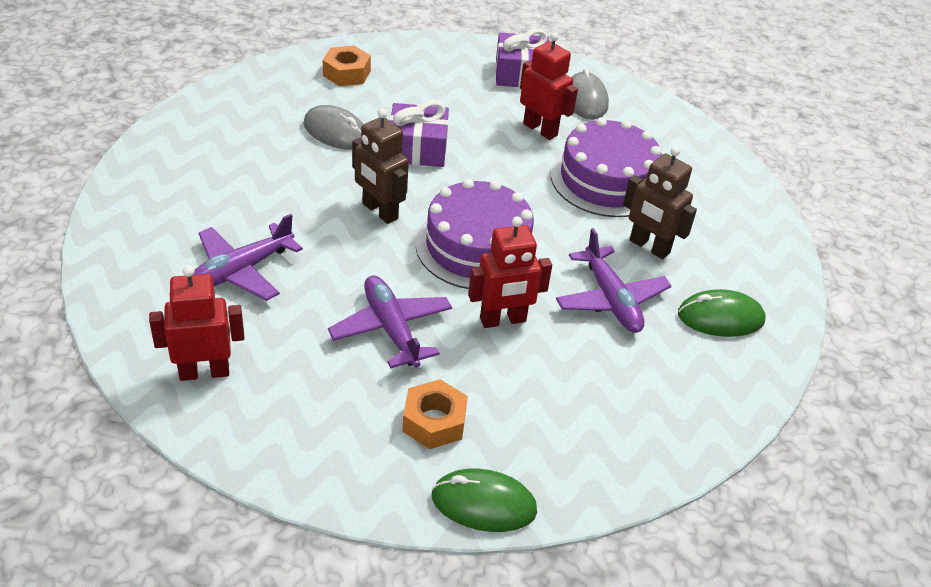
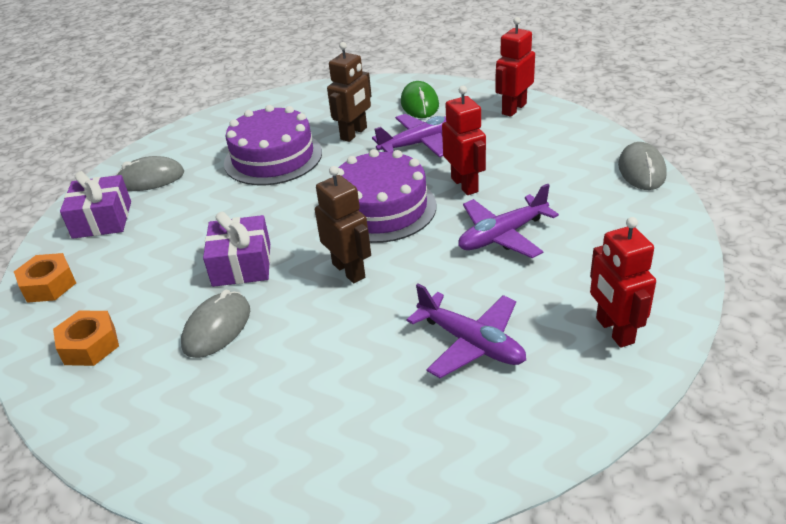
camera: 90 degrees left, 5 degrees down
(379, 211) = (349, 270): brown robot -> brown robot turned 75 degrees counterclockwise
(434, 421) = (586, 200): orange nut -> orange nut (49, 285)
(483, 504) = (641, 170): green mouse -> grey mouse
(540, 129) = (201, 197): red robot -> red robot (513, 109)

